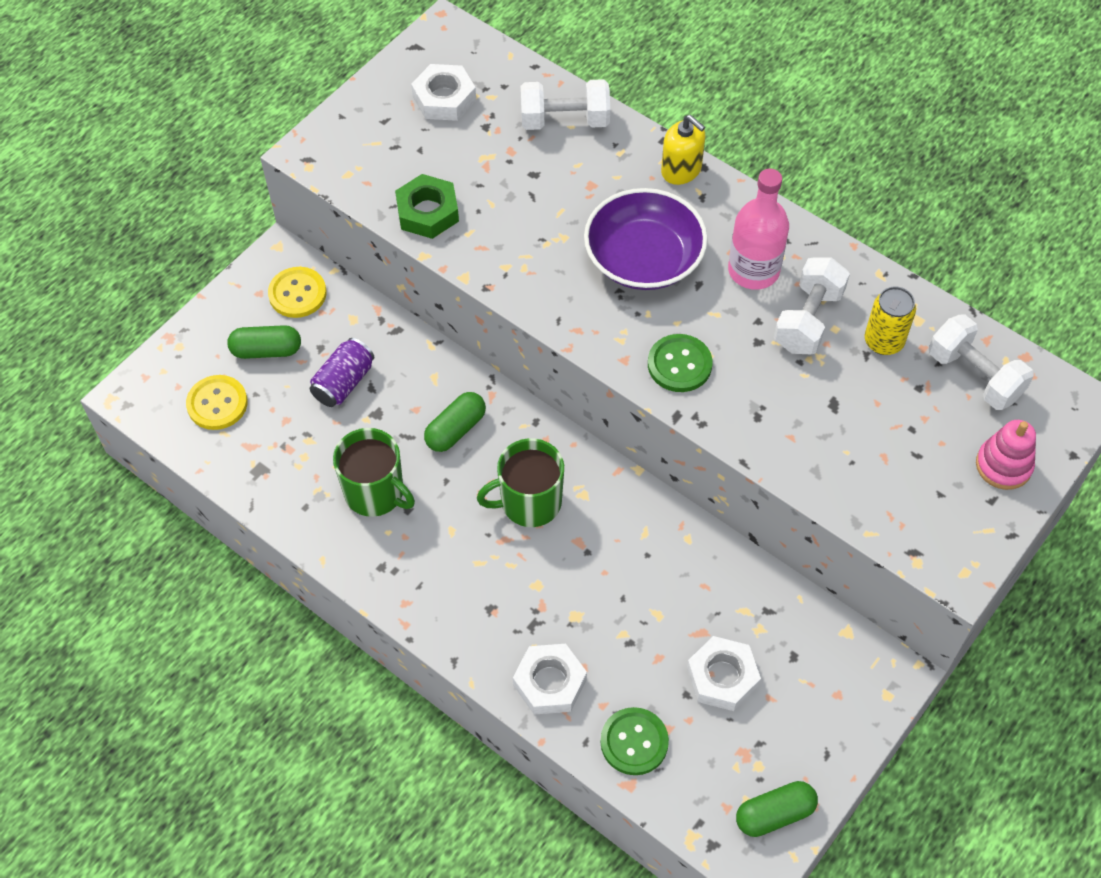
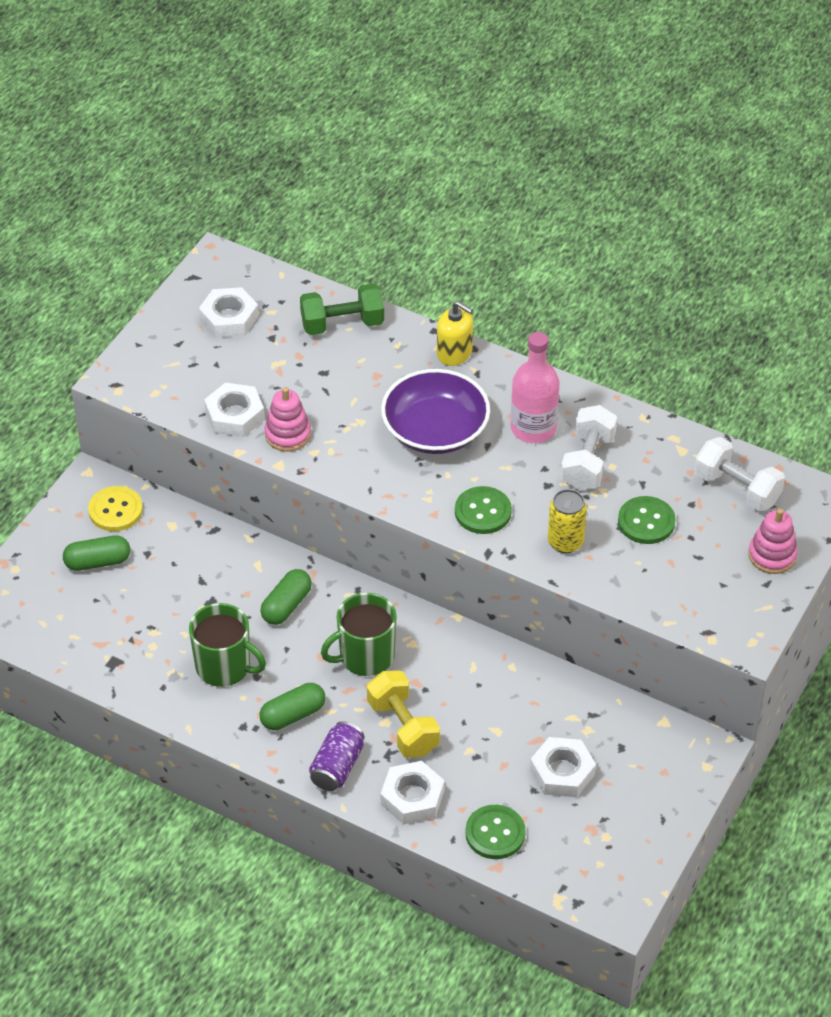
camera: 10 degrees left, 10 degrees down
(217, 404) = (62, 612): yellow button -> none
(344, 382) = (175, 580): purple can -> purple can (337, 767)
(427, 212) = (235, 415): green nut -> white nut
(480, 242) = (288, 434): none -> pink stacking toy
(555, 594) = (403, 727): none -> yellow dumbbell
(565, 120) = (342, 324): white dumbbell -> green dumbbell
(774, 814) = (626, 871): green capsule -> green capsule (293, 715)
(863, 402) = (646, 522): none -> green button
(883, 341) = (655, 471): yellow can -> yellow can (565, 542)

